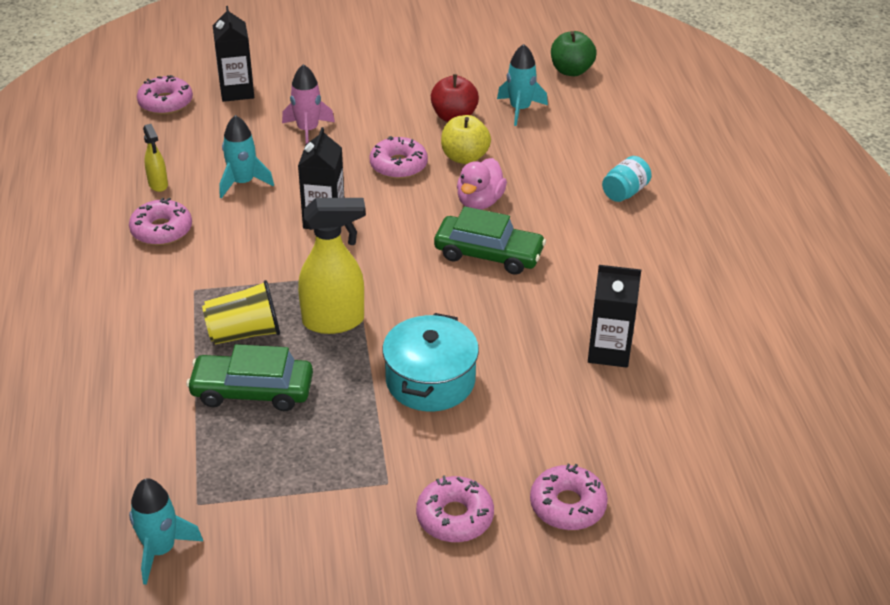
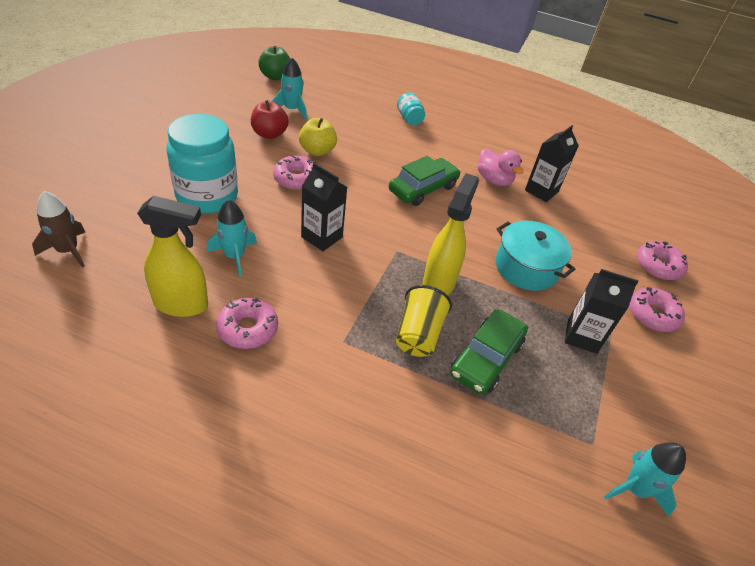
camera: 65 degrees left, 5 degrees up
(158, 185) = (182, 304): yellow spray bottle -> yellow spray bottle, size x1.91
(165, 103) = (68, 251): pink donut -> brown rocket
(237, 91) = (108, 206): black carton -> black carton (582, 336)
(308, 130) = (207, 197): pink rocket -> turquoise jar
(479, 202) = (368, 167): pink duck -> pink duck (494, 180)

